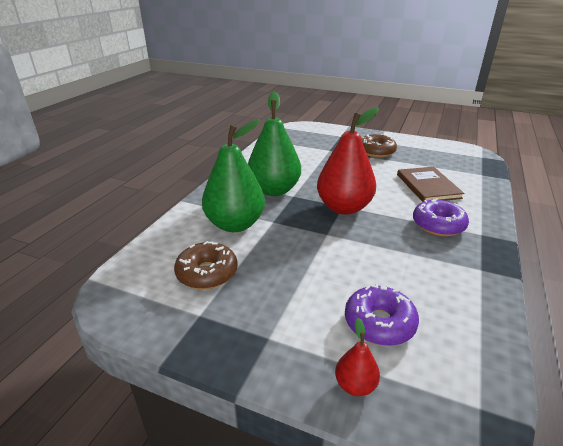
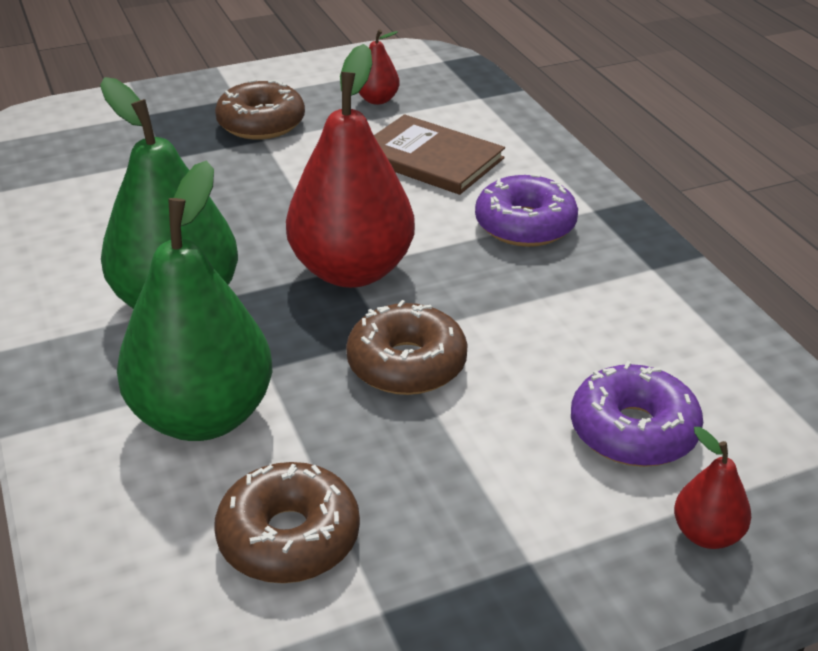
camera: 45 degrees left, 5 degrees up
(320, 246) = (406, 364): none -> brown donut
(433, 160) = (377, 100): none -> red pear

